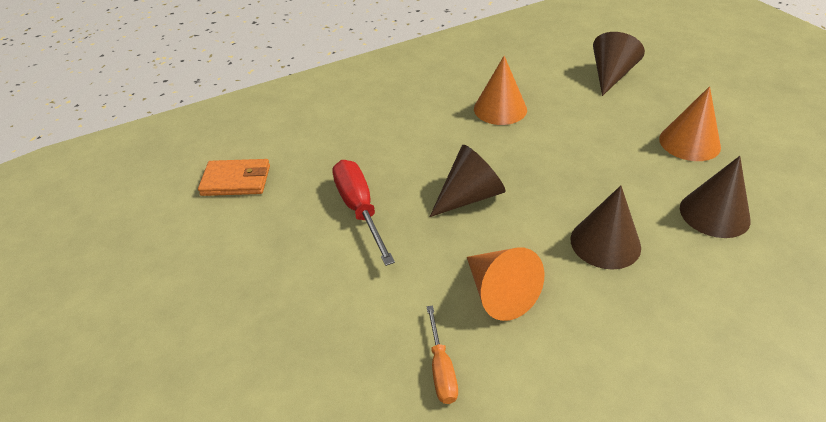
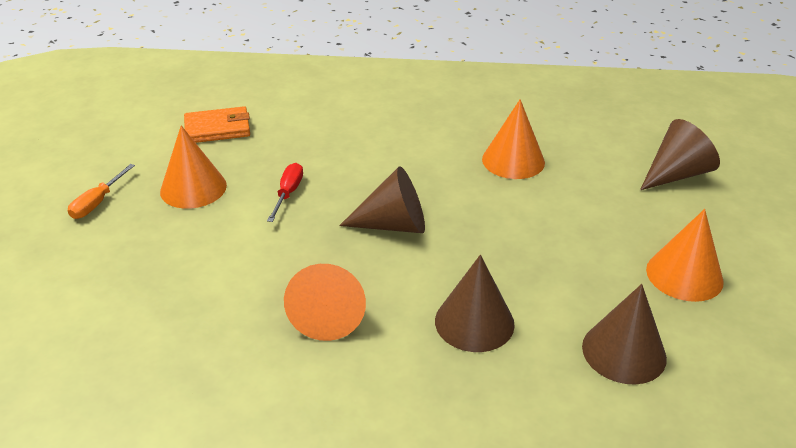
camera: 30 degrees right, 5 degrees down
(236, 180) = (217, 128): orange wallet -> orange wallet turned 45 degrees counterclockwise
(270, 243) = (193, 188): none -> orange cone
(359, 209) = (288, 193): red screwdriver -> red screwdriver, size x0.59
(441, 369) = (218, 344): orange screwdriver -> orange screwdriver (98, 202)

